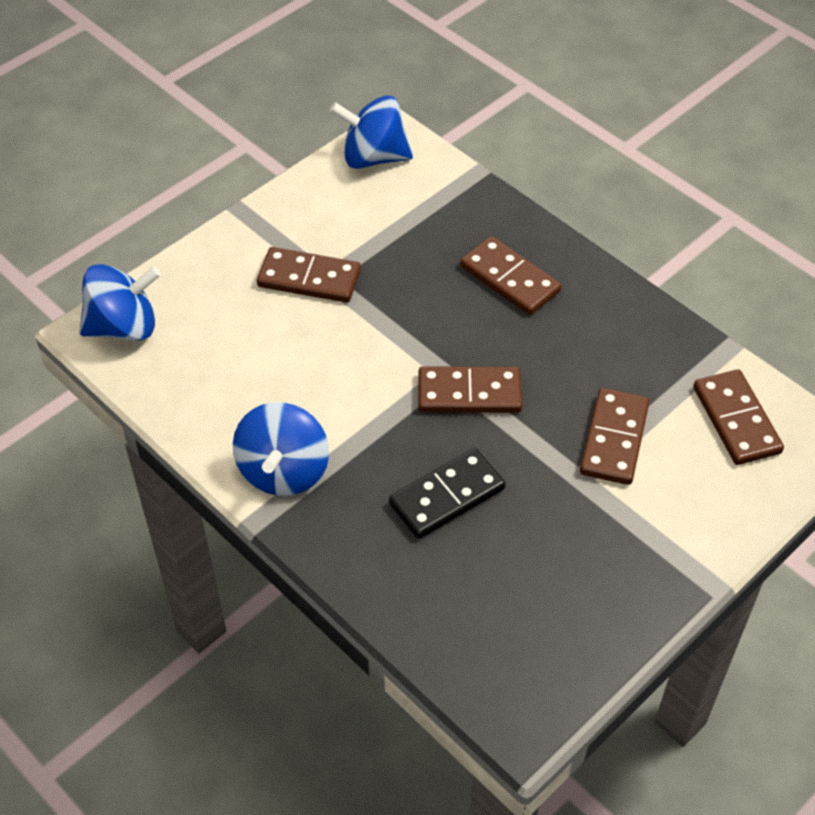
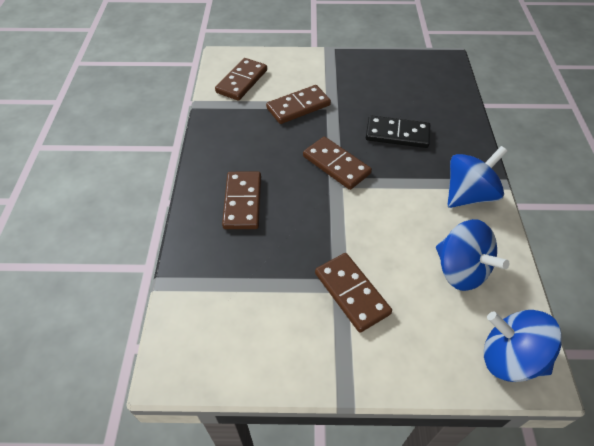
camera: 135 degrees left, 0 degrees up
(373, 157) = (206, 357): blue spinning top -> blue spinning top (460, 270)

